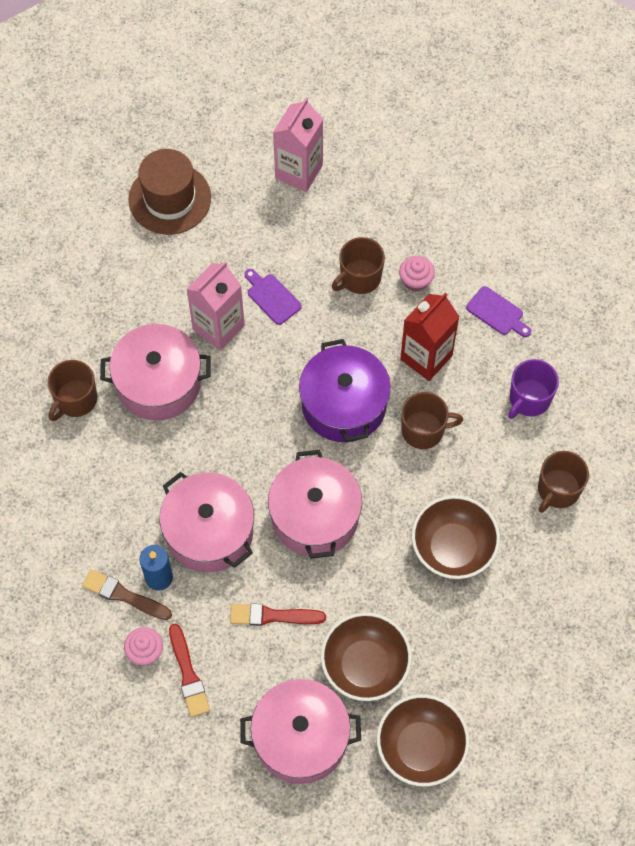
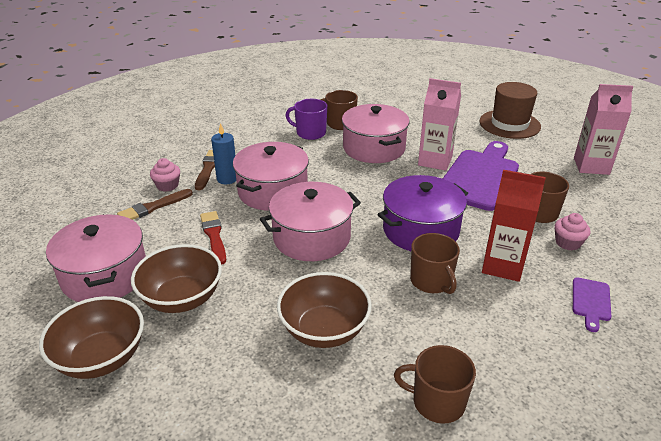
camera: 70 degrees right, 30 degrees down
(188, 674) = (153, 207): red brush -> brown brush
(272, 297) = (479, 177): purple cutting board -> purple cutting board, size x2.24
(529, 399) = (522, 349): purple mug -> purple mug (310, 133)

